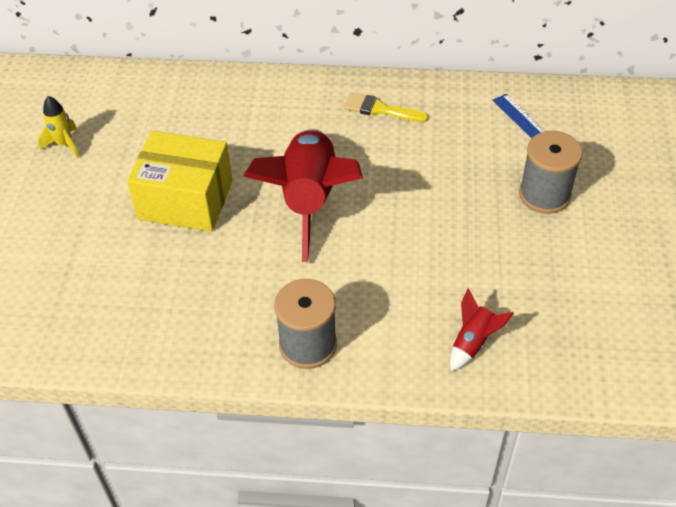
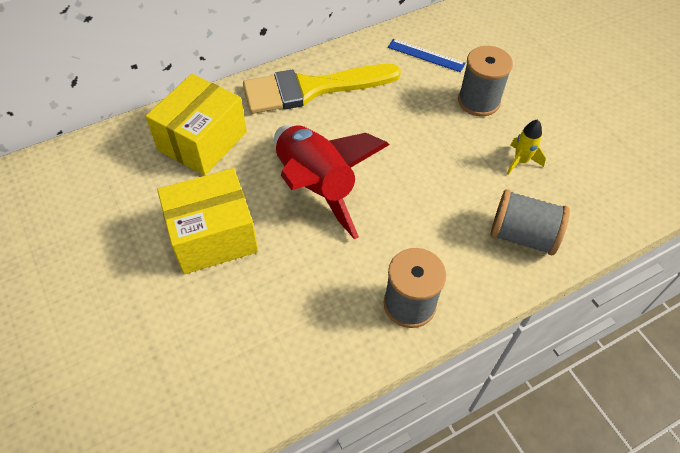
camera: 35 degrees left, 5 degrees up
(64, 145) = (59, 240): yellow rocket -> yellow rocket (520, 161)
(241, 114) = (202, 141): none -> yellow box
(380, 109) = (312, 89): yellow brush -> yellow brush, size x2.13
(473, 342) = (522, 235): red rocket -> grey spool

